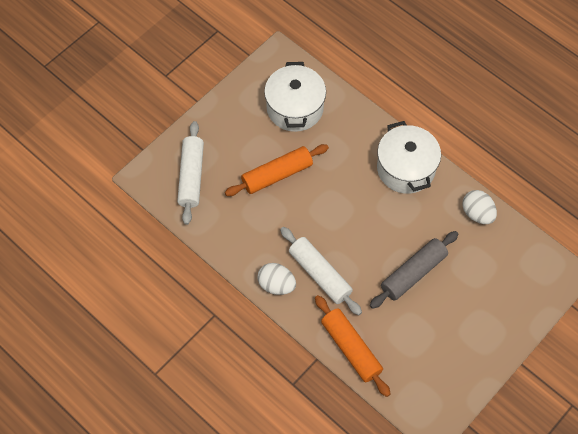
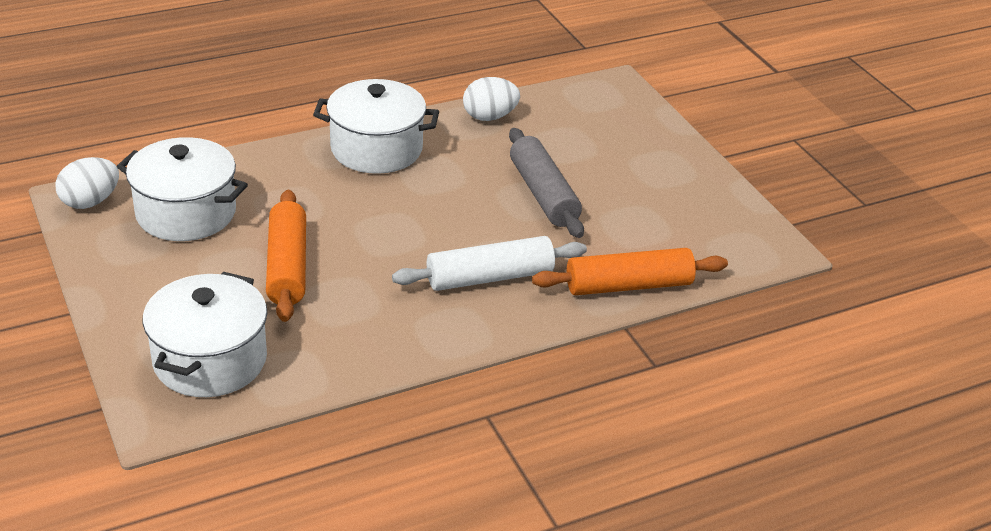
camera: 70 degrees left, 25 degrees down
(191, 176) = (210, 360): white rolling pin -> white pot
(276, 285) = (479, 326): white egg -> white egg (90, 202)

